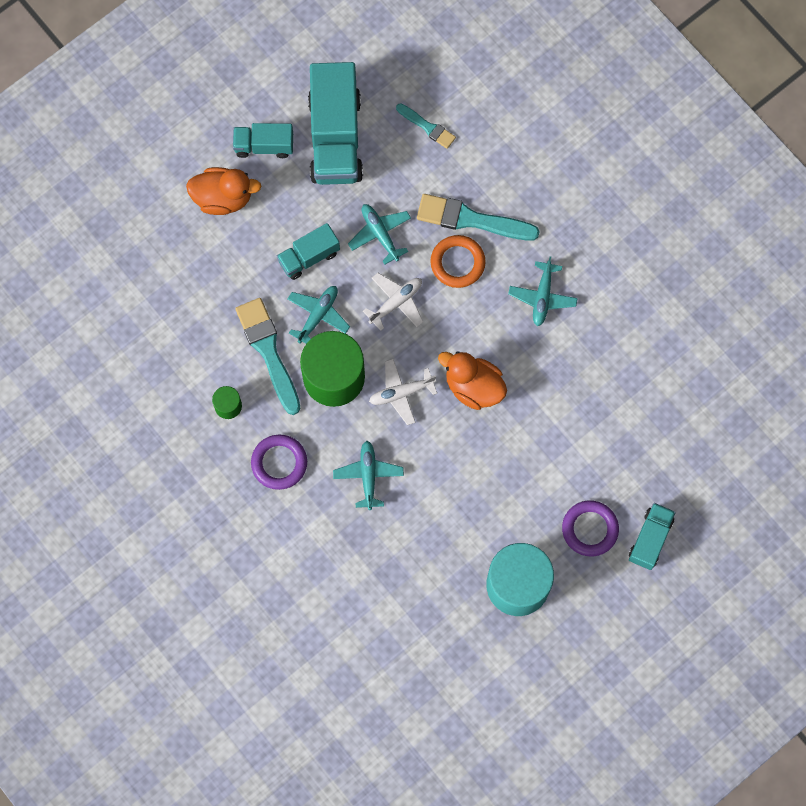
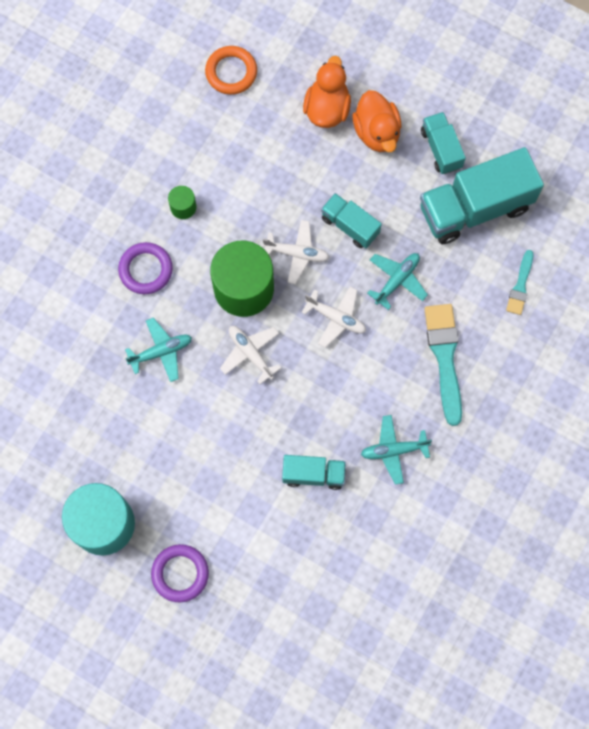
camera: 70 degrees right, 0 degrees up
(268, 351) = (247, 223): turquoise brush -> none
(318, 316) = (297, 254): turquoise plane -> white plane
(457, 263) = (396, 360): orange ring -> orange ring (231, 72)
(473, 387) = (280, 417): orange duck -> orange duck (327, 108)
(650, 539) = (190, 635): turquoise truck -> turquoise truck (313, 474)

